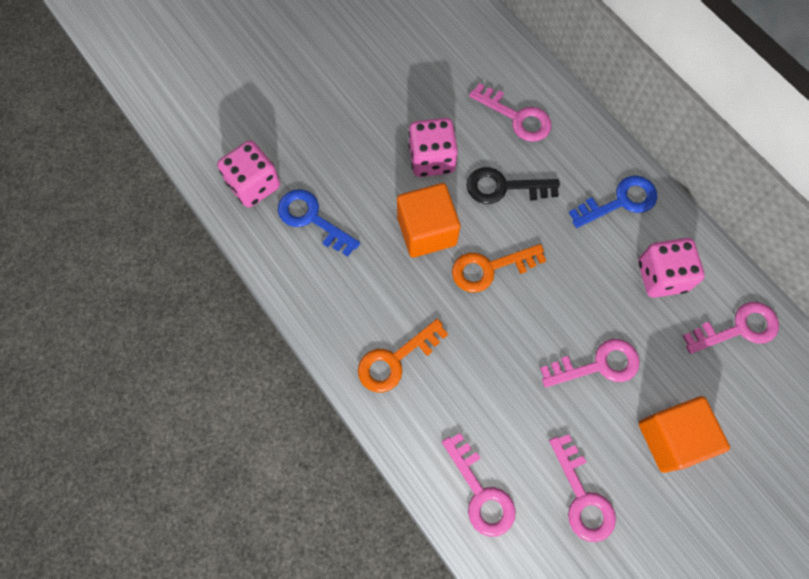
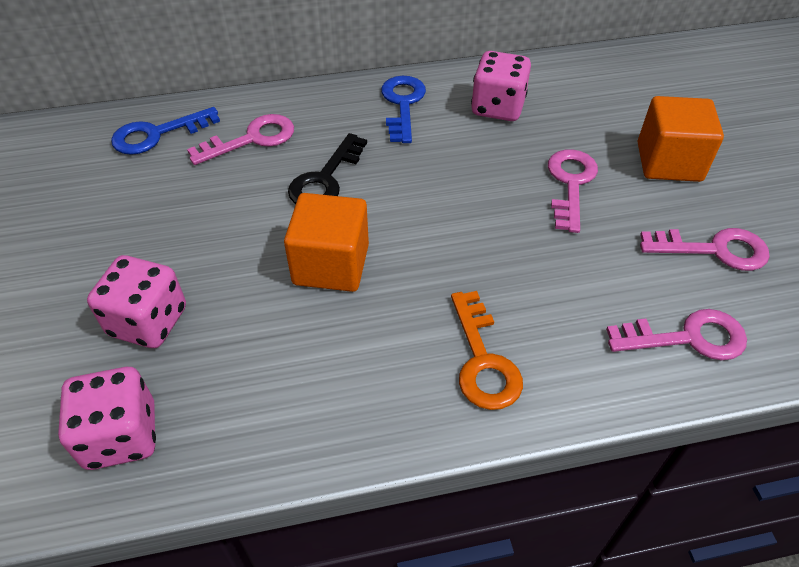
camera: 65 degrees left, 20 degrees down
(312, 219) = (229, 381): blue key -> blue key (157, 134)
(431, 159) = (243, 225): pink dice -> pink dice (148, 321)
(489, 268) = (414, 226): orange key -> none
(738, 328) = (575, 82): pink key -> none

